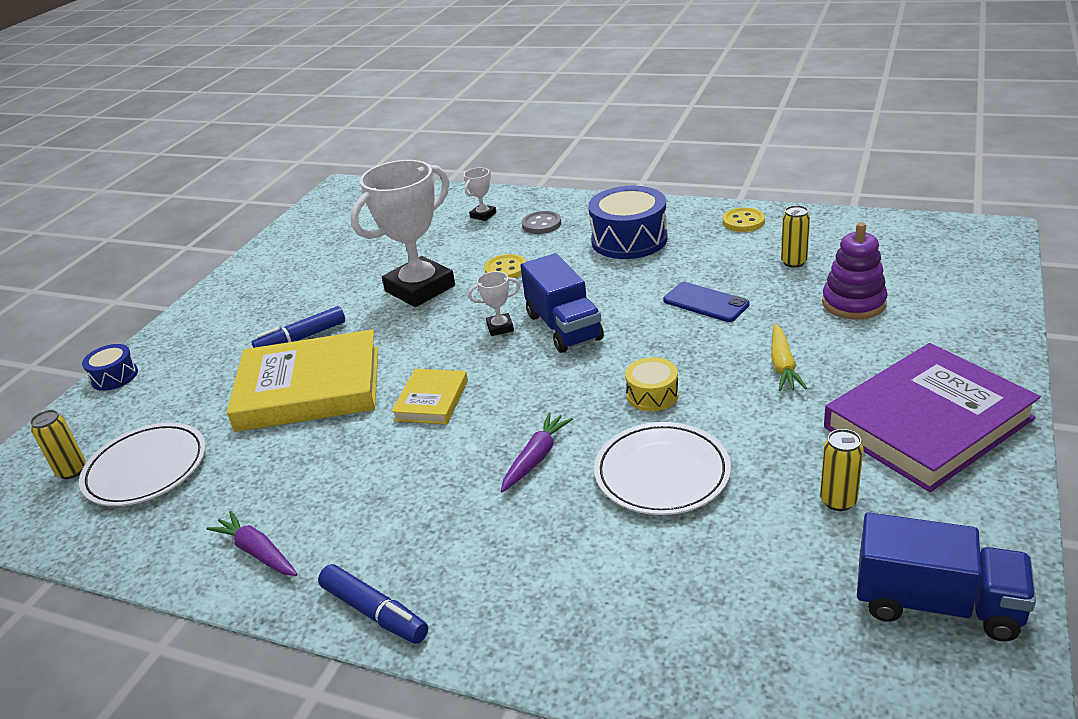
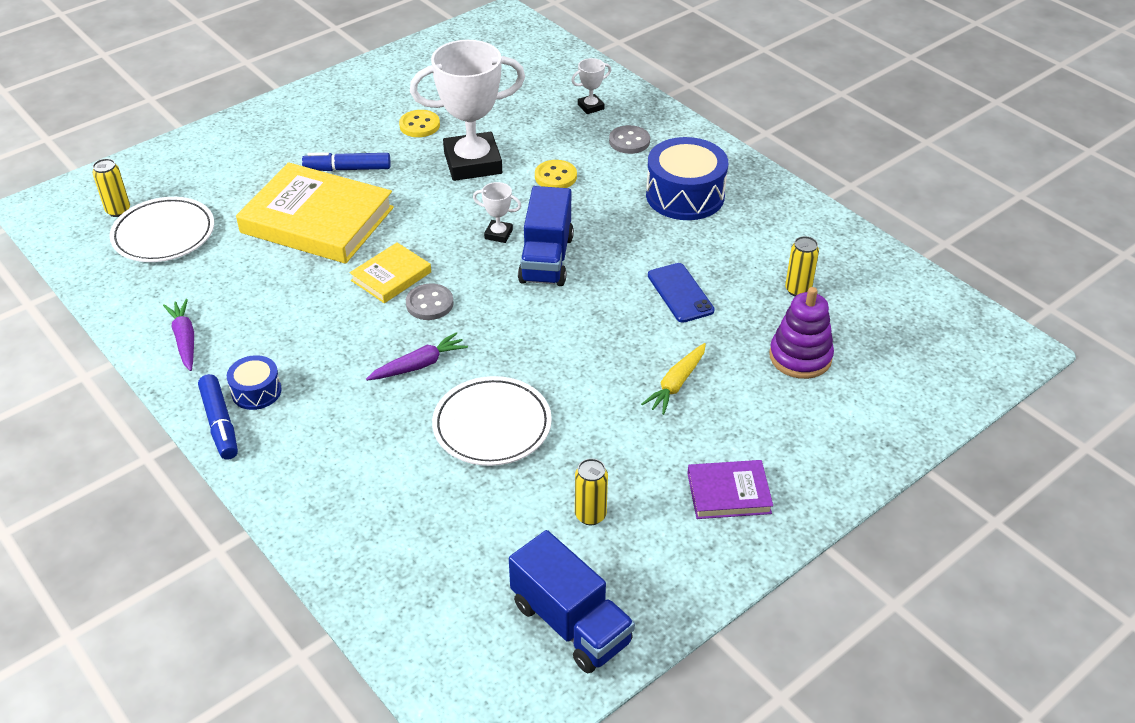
camera: 25 degrees right, 10 degrees up
(114, 376) = (197, 139): blue drum -> blue drum (256, 391)
(492, 405) = (429, 304): none -> grey button
(652, 395) = (551, 357): yellow drum -> none
(743, 222) = (803, 224): yellow button -> yellow button (419, 125)
(927, 423) = (728, 493): purple book -> purple book, size x0.50

